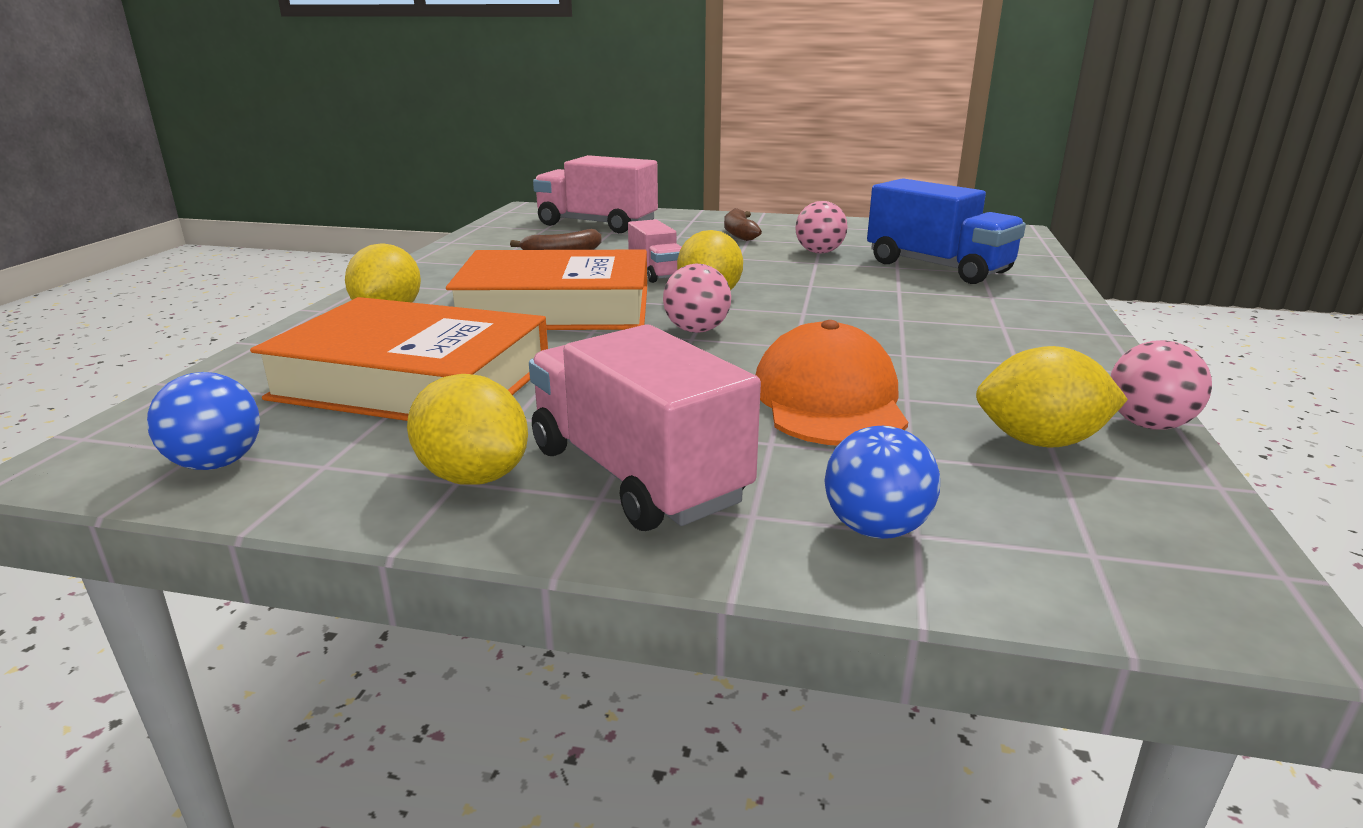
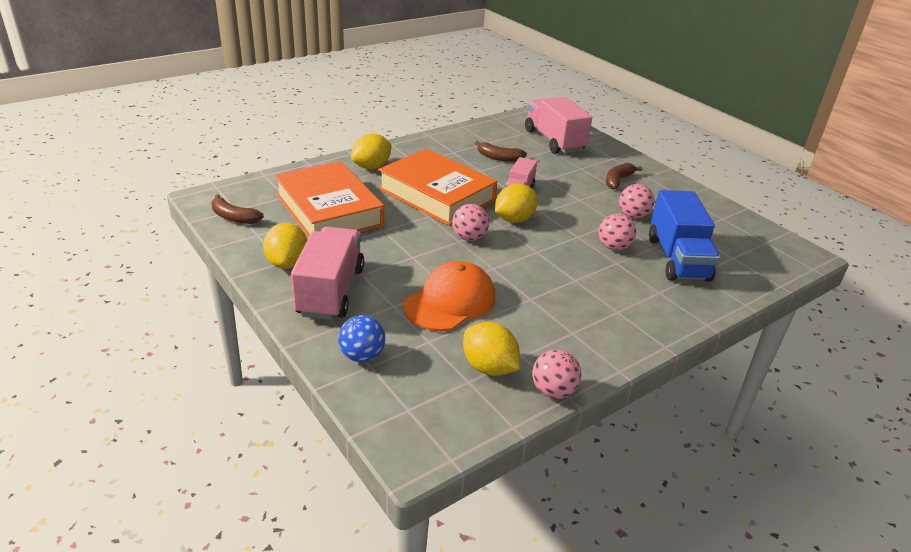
camera: 40 degrees right, 10 degrees up
(217, 463) = (234, 217): blue ball -> brown banana
(865, 280) = (613, 247): none -> pink ball

